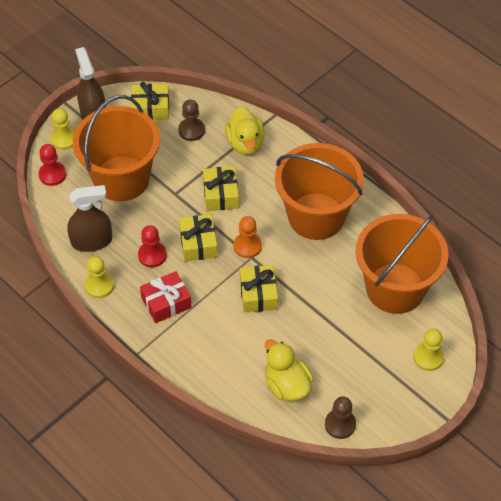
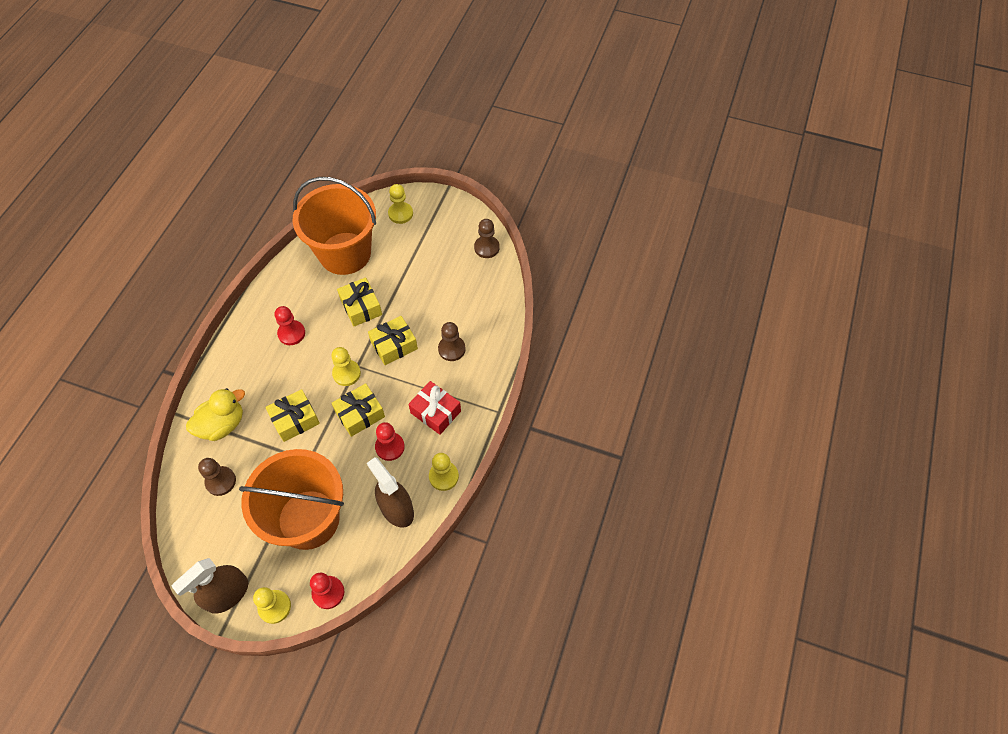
camera: 115 degrees left, 5 degrees up
(150, 108) = (201, 536): yellow gift -> yellow gift (361, 307)
(227, 341) = (451, 349): none -> brown pawn
(247, 246) = (346, 373): orange pawn -> yellow pawn
(287, 385) = (471, 292): yellow duck -> none
(316, 216) = (291, 333): orange bucket -> red pawn

